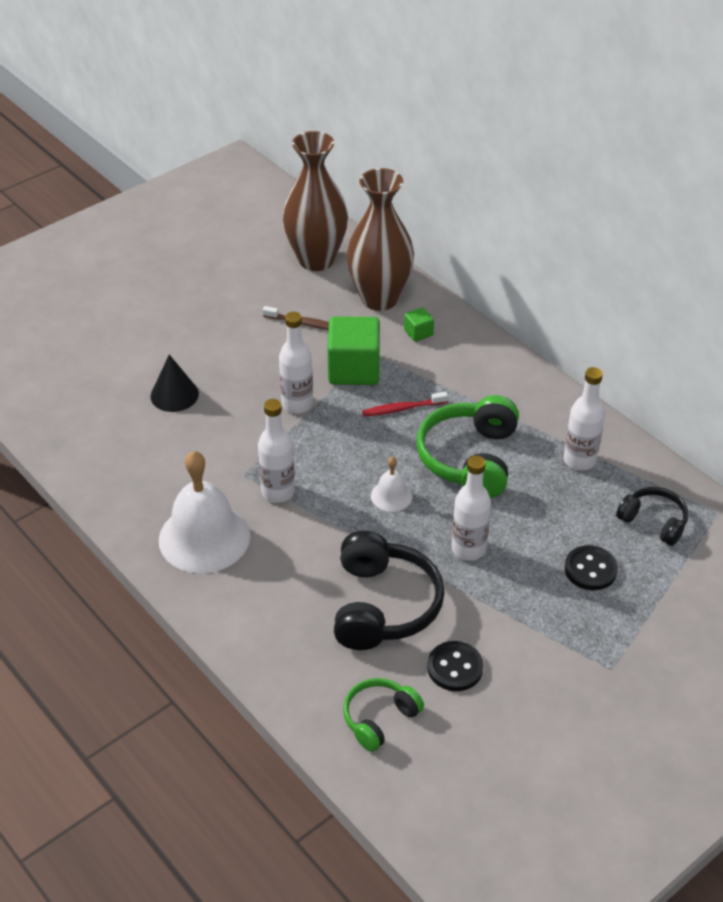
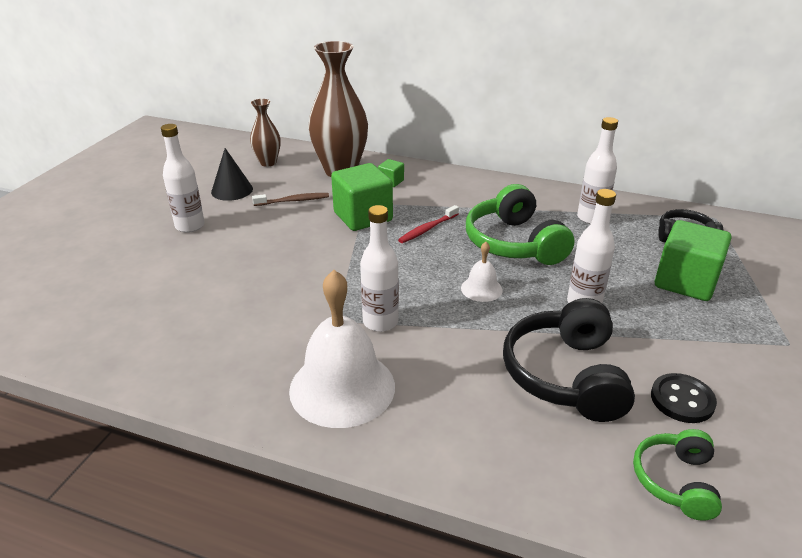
camera: 30 degrees left, 10 degrees down
(174, 395) = (214, 282): black cone -> black cone (232, 190)
(297, 404) = (337, 253): white bottle -> white bottle (190, 226)
(316, 260) = (268, 162): brown vase -> brown vase, size x0.52
(383, 605) = (566, 375): black headphones -> black headphones turned 150 degrees counterclockwise
(590, 569) = (685, 282): black button -> green cube

